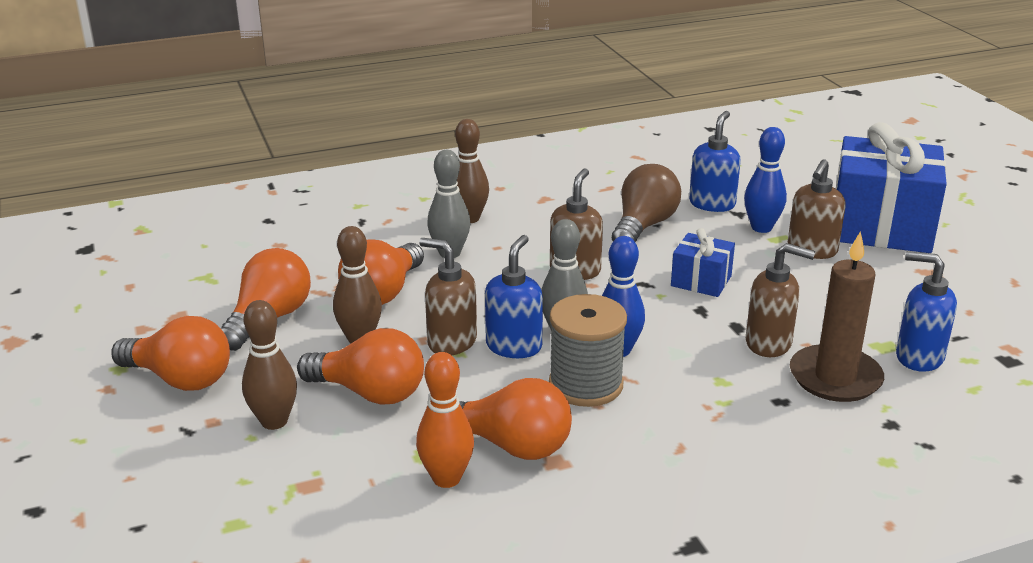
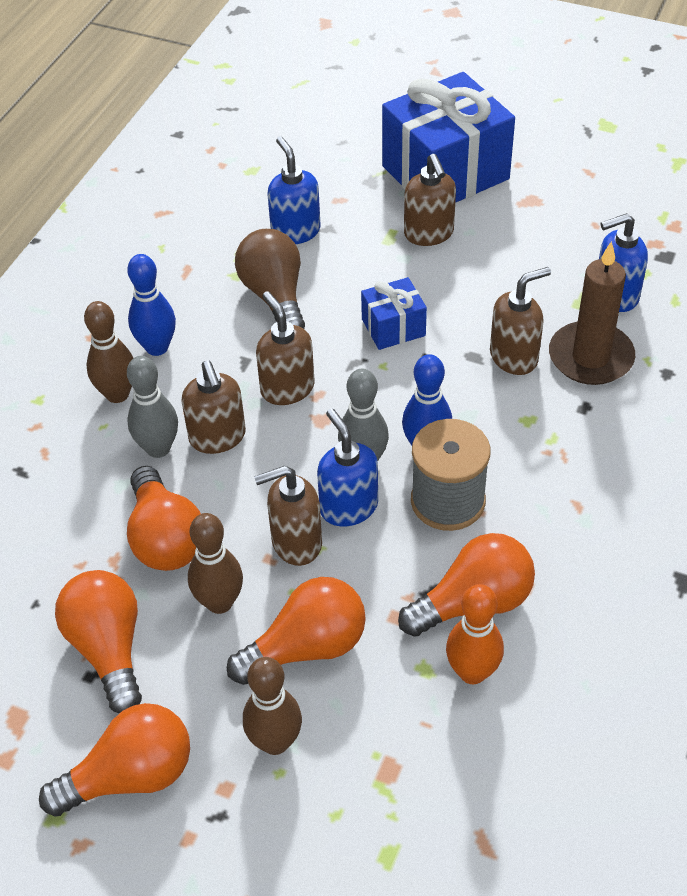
camera: 45 degrees left, 20 degrees up
(492, 268) = (217, 437): none -> brown soap dispenser
(761, 228) = (365, 234): blue bowling pin -> blue bowling pin (157, 347)

